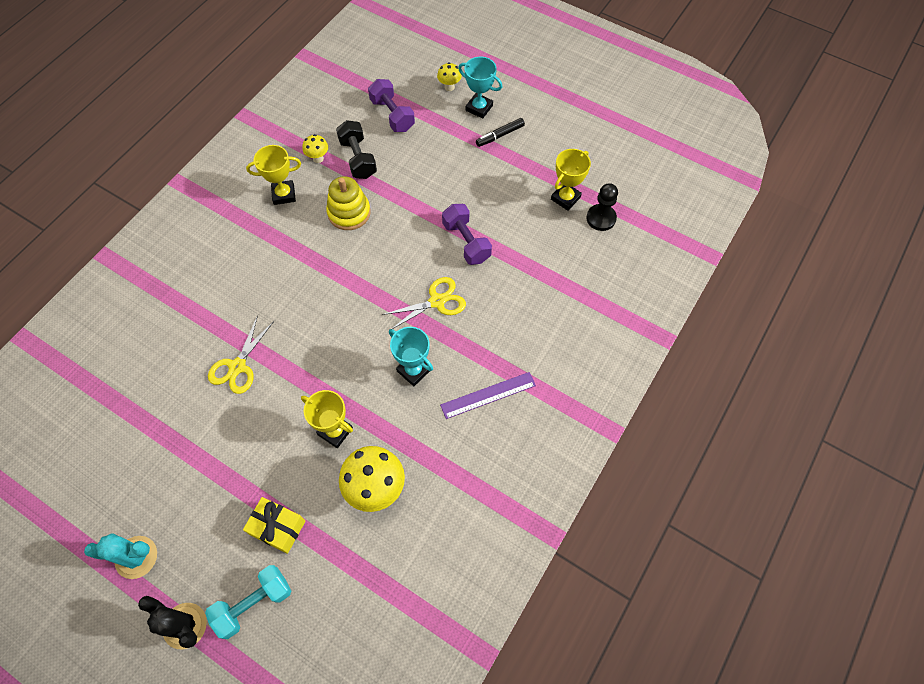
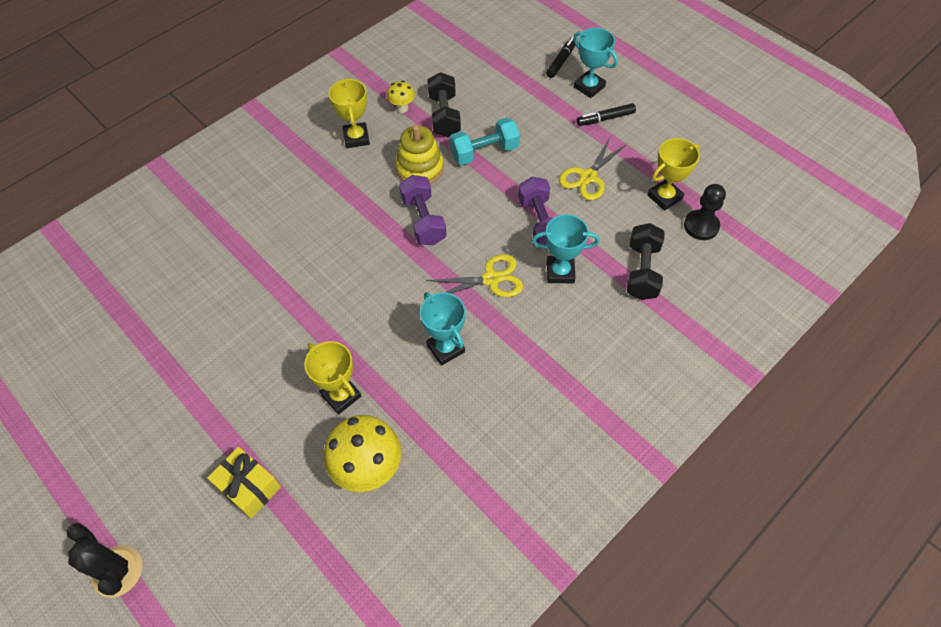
camera: 15 degrees right, 5 degrees down
(136, 557) = (90, 482): turquoise cactus -> none
(237, 366) = (257, 303): yellow scissors -> yellow scissors (588, 177)
(254, 603) = (198, 566): turquoise dumbbell -> turquoise dumbbell (484, 152)
(284, 194) = (356, 138): yellow trophy -> yellow trophy turned 75 degrees clockwise
(392, 115) = (493, 78): purple dumbbell -> purple dumbbell (423, 220)
(449, 87) = (561, 61): yellow mushroom -> black marker
(488, 395) = (523, 394): purple ruler -> none
(494, 283) = (560, 272): none -> turquoise trophy
(561, 268) = (642, 271): none -> black dumbbell

